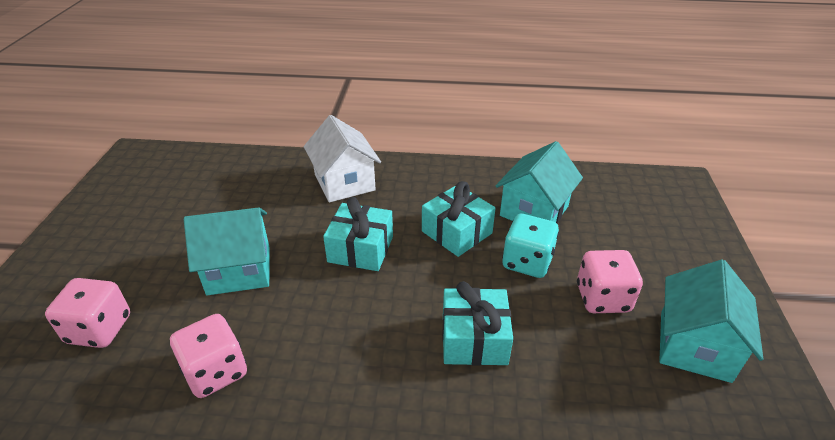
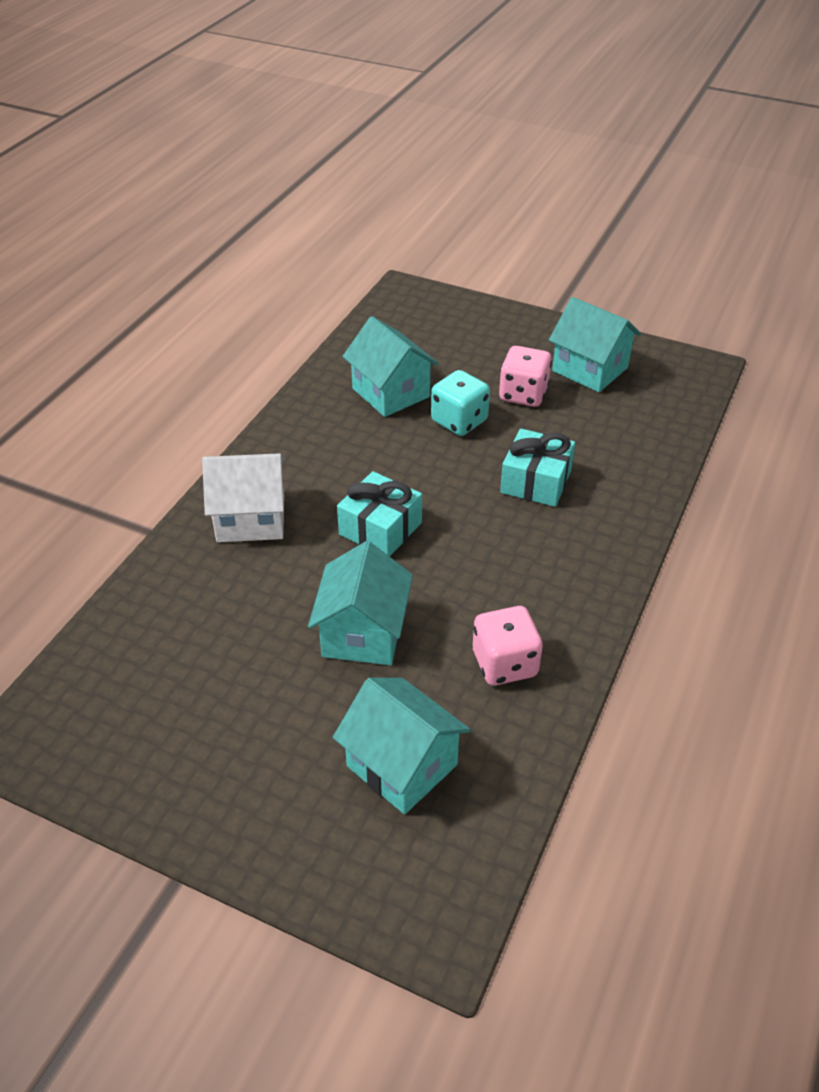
camera: 70 degrees left, 5 degrees up
(99, 329) = (402, 765): pink dice -> turquoise house
(457, 232) = (393, 453): turquoise gift -> none

